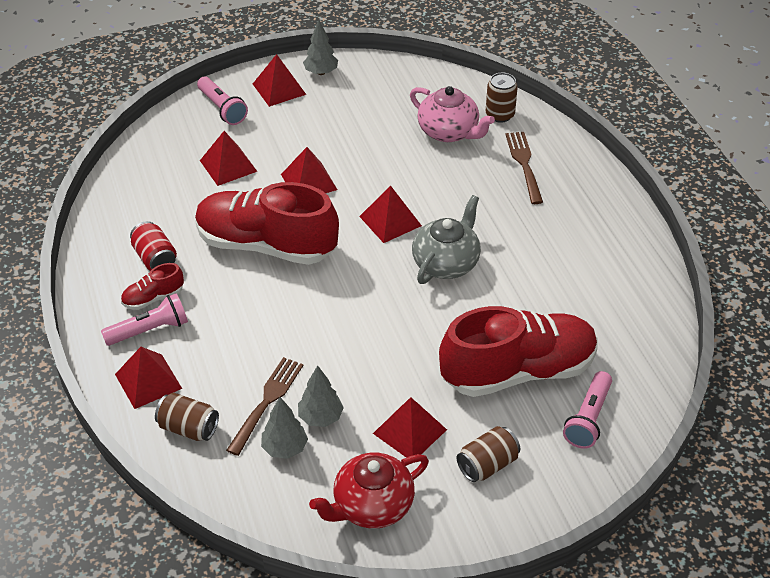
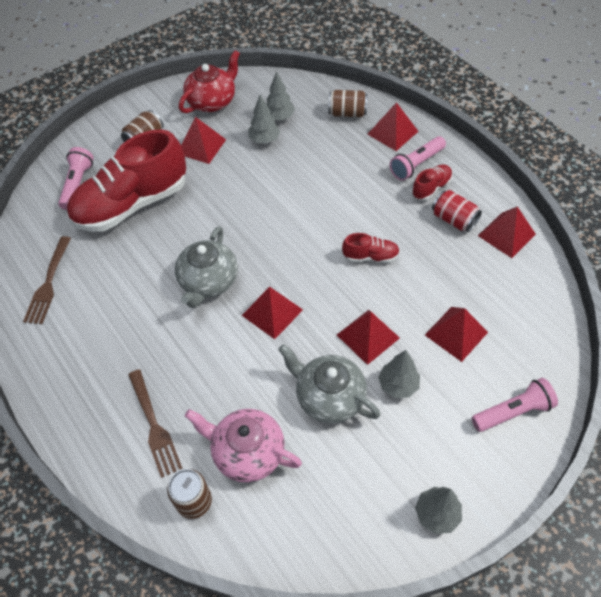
camera: 165 degrees right, 10 degrees up
(222, 109) = (513, 412): pink flashlight -> pink flashlight turned 120 degrees clockwise
(266, 245) = (370, 256): red shoe -> red shoe, size x0.42
(266, 403) = (305, 139): brown fork -> brown fork (48, 282)
(279, 89) = (470, 465): red pyramid -> red pyramid (506, 235)
(303, 144) = (398, 385): none -> grey tree
(366, 149) = (329, 397): none -> grey teapot

